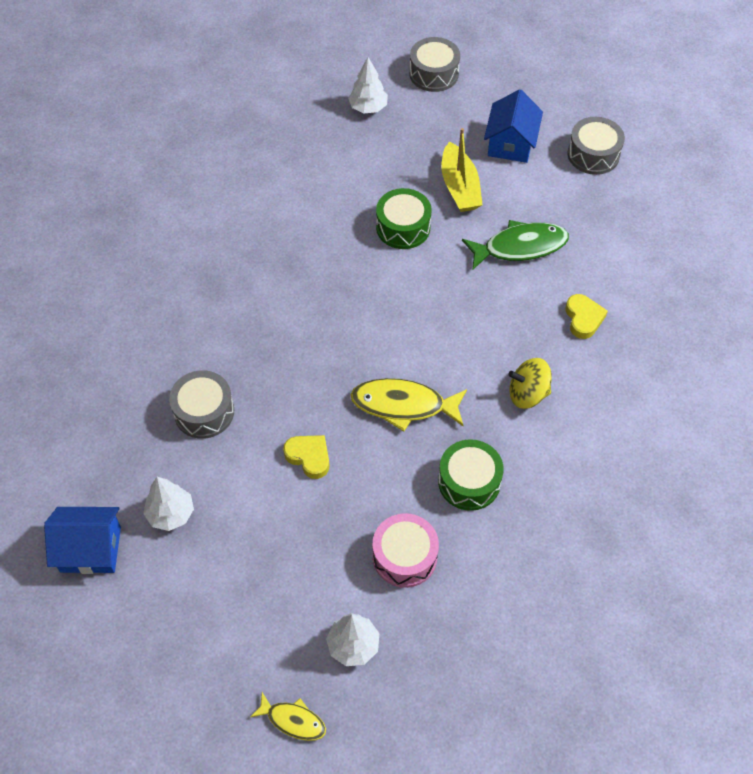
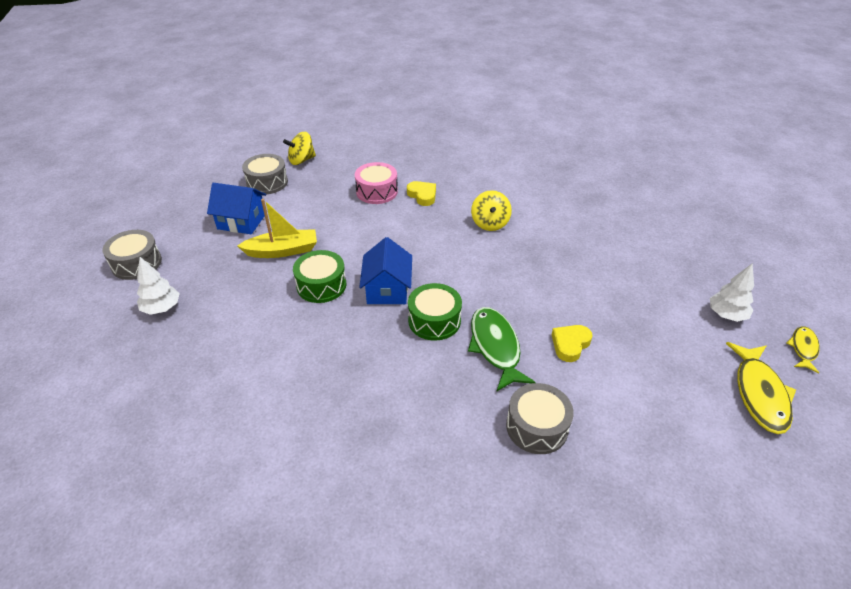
camera: 90 degrees left, 15 degrees down
(90, 549) = (721, 519): blue house -> blue house (387, 289)
(171, 514) = (657, 447): white tree -> none
(403, 405) = (509, 286): yellow fish -> yellow fish (759, 394)
(404, 556) = (643, 287): pink drum -> pink drum (377, 191)
(469, 482) = (570, 253): green drum -> green drum (434, 320)
(520, 247) = (353, 221): green fish -> green fish (495, 347)
(583, 318) = (422, 195): yellow heart -> yellow heart turned 60 degrees clockwise
(650, 182) = (301, 160): none -> yellow spinning top

